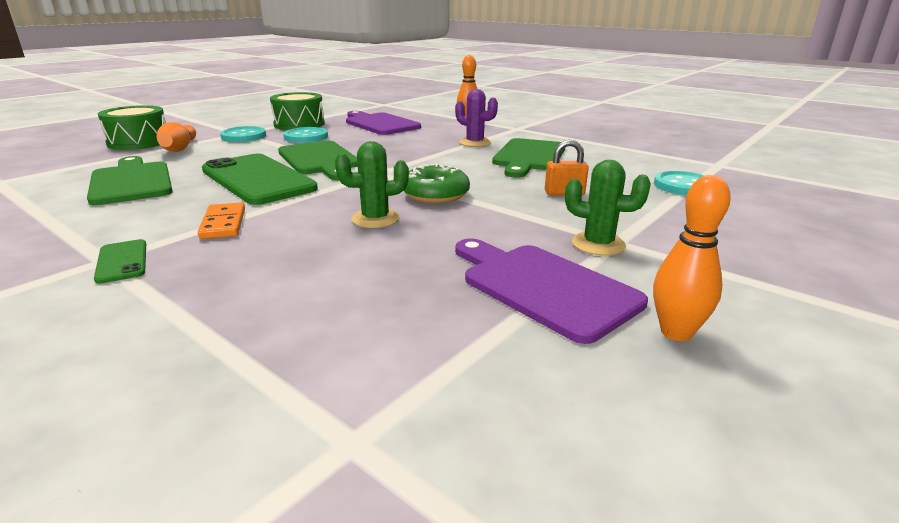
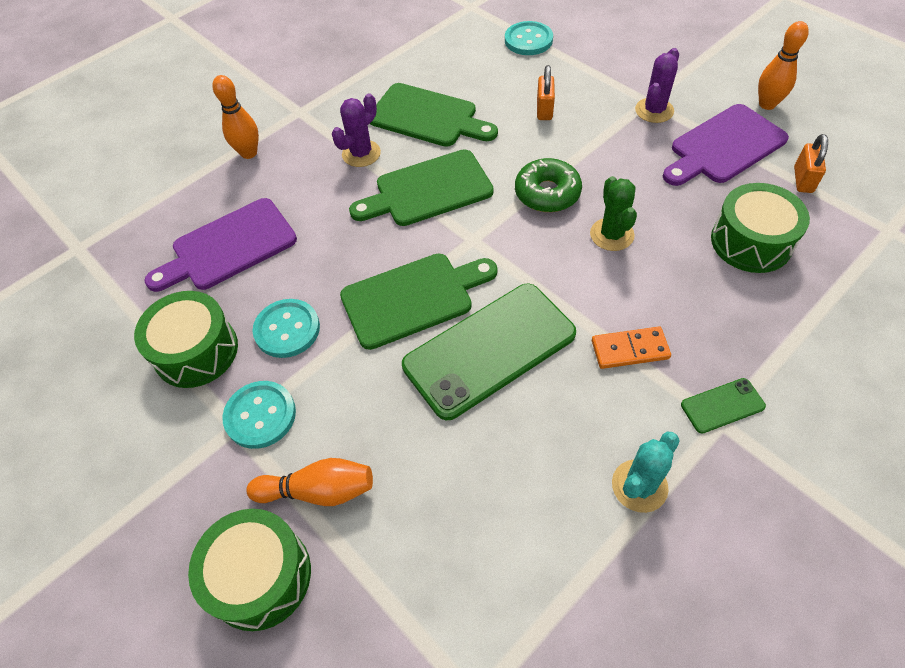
camera: 80 degrees left, 30 degrees up
(80, 224) = (639, 486): none -> turquoise cactus
(131, 182) = (490, 493): green cutting board -> green cutting board (428, 190)
(350, 294) = (751, 242): none -> green drum
(484, 350) = (803, 180): none -> orange padlock
(598, 244) = (654, 110): green cactus -> purple cactus

